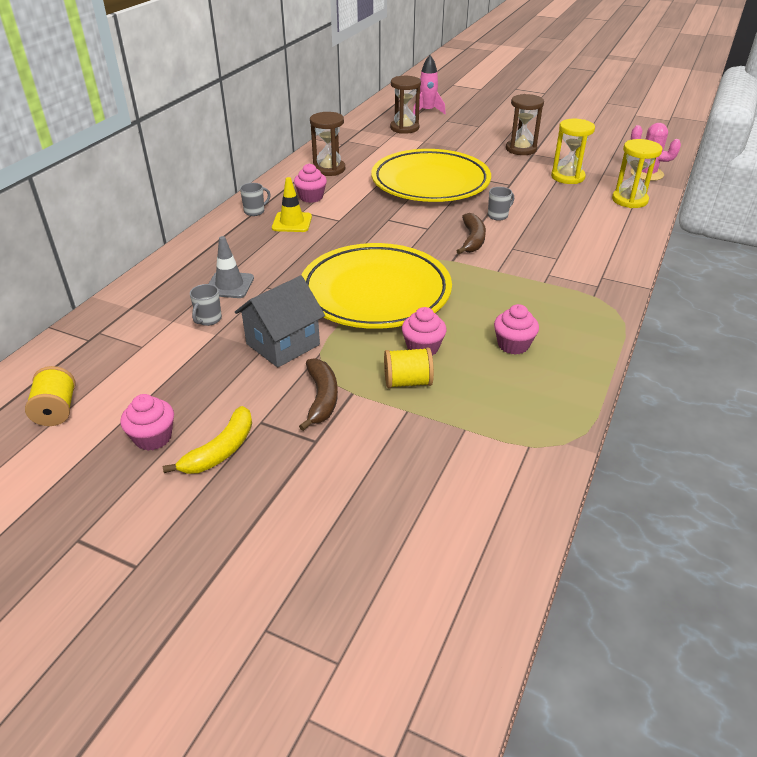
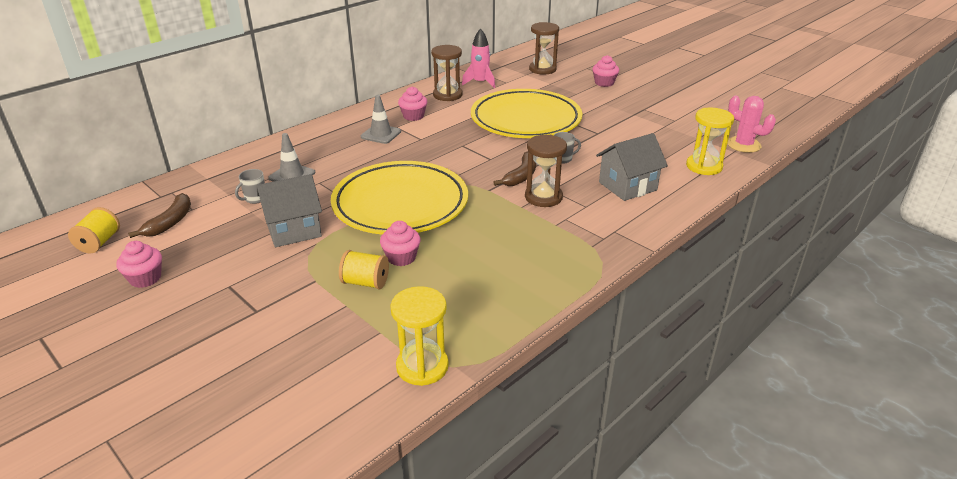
camera: 20 degrees right, 5 degrees down
(221, 450) = (183, 300): yellow banana -> none
(255, 211) = (359, 120): grey mug -> none
(292, 222) = (381, 134): yellow traffic cone -> grey traffic cone
(321, 398) = (288, 279): brown banana -> brown banana (170, 222)
(427, 111) = (575, 57): pink rocket -> pink rocket (480, 83)
(513, 345) = (480, 272): pink cupcake -> pink cupcake (604, 83)
(521, 149) = (635, 103): brown hourglass -> brown hourglass (543, 197)
(567, 177) = (659, 135): yellow hourglass -> yellow hourglass (422, 366)
(579, 231) = (627, 186): none -> grey house

